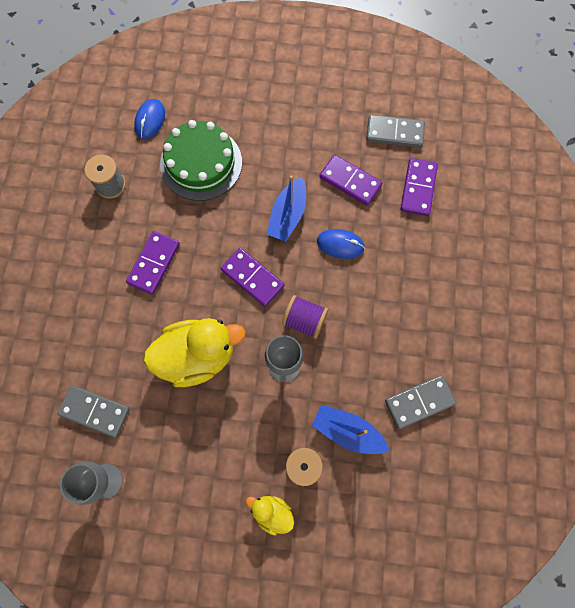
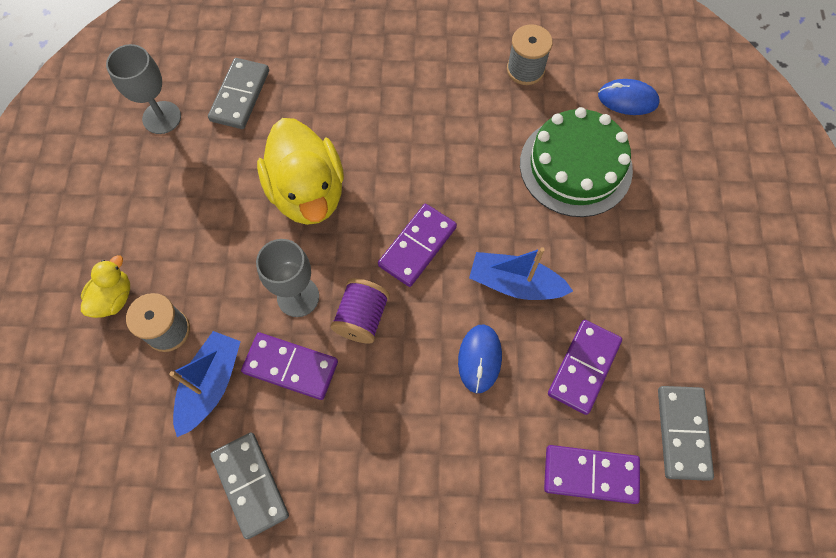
camera: 85 degrees right, 5 degrees down
(154, 263) = (425, 130): purple domino -> purple domino (290, 367)

